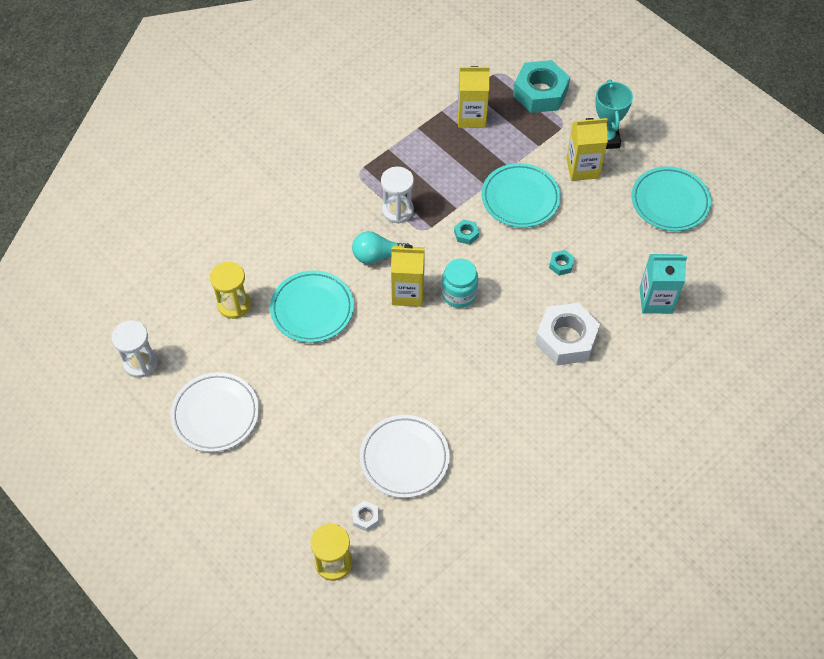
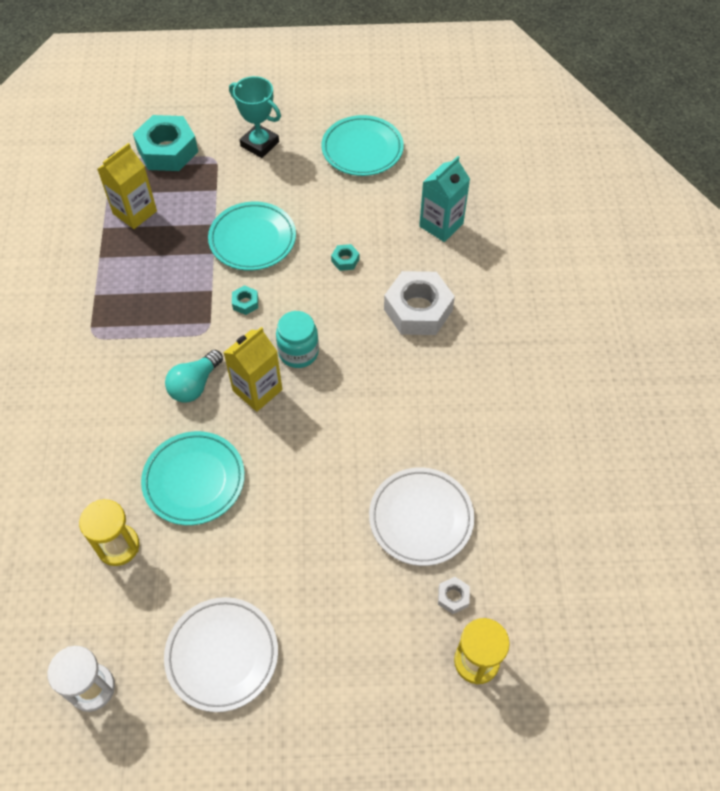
camera: 50 degrees left, 0 degrees up
(397, 210) = (165, 335): white hourglass -> none
(582, 168) = (271, 178): yellow carton -> none

